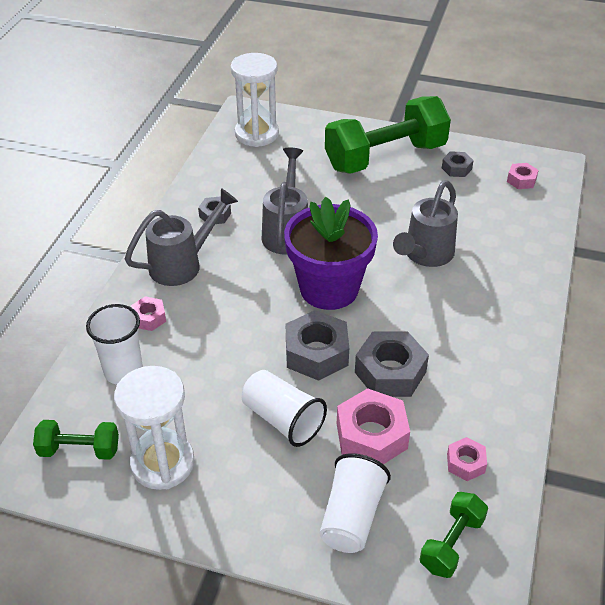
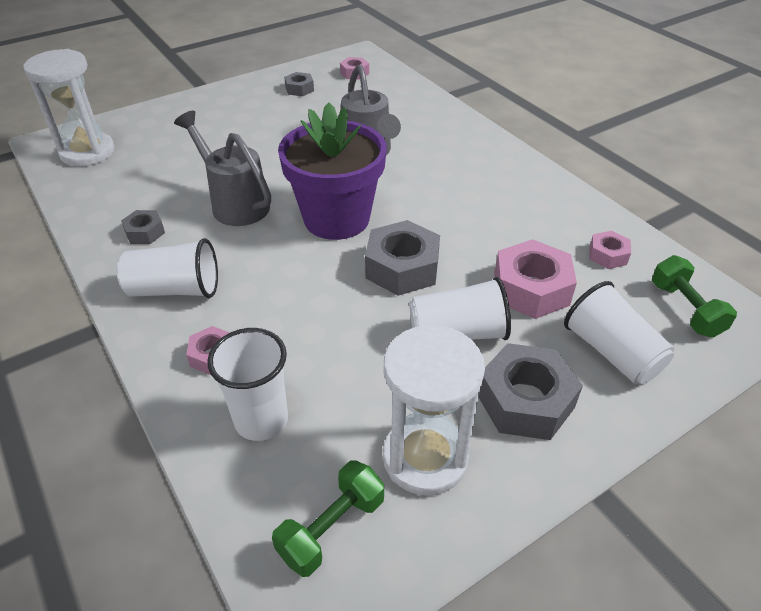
camera: 50 degrees left, 0 degrees up
(183, 264) = (175, 289): grey watering can -> white cup
(385, 157) = (233, 109): green dumbbell -> none
(390, 372) = (471, 239): grey nut -> grey nut (525, 401)

